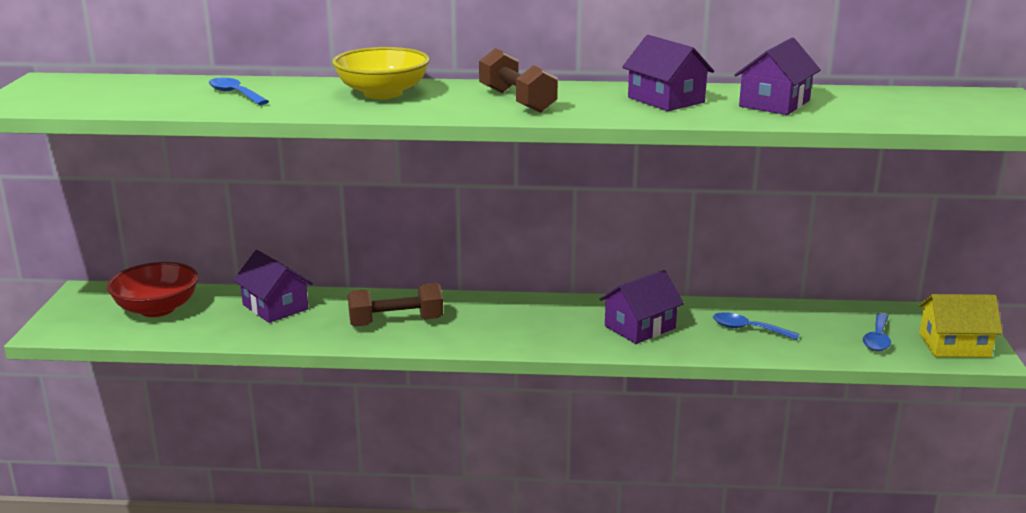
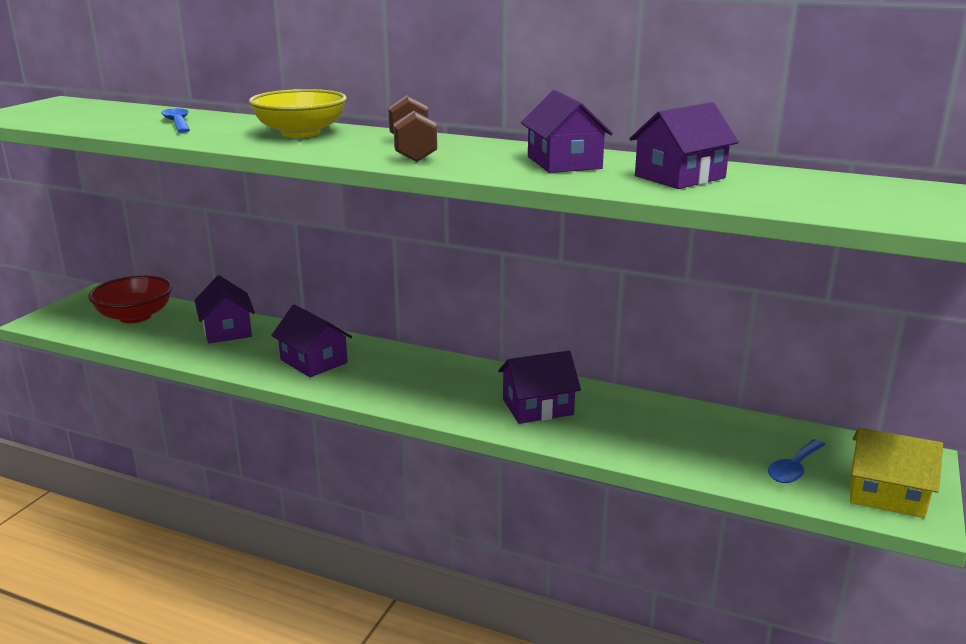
camera: 20 degrees right, 0 degrees up
(396, 322) = (314, 361): brown dumbbell -> purple house
(748, 329) = (651, 430): blue spoon -> none

